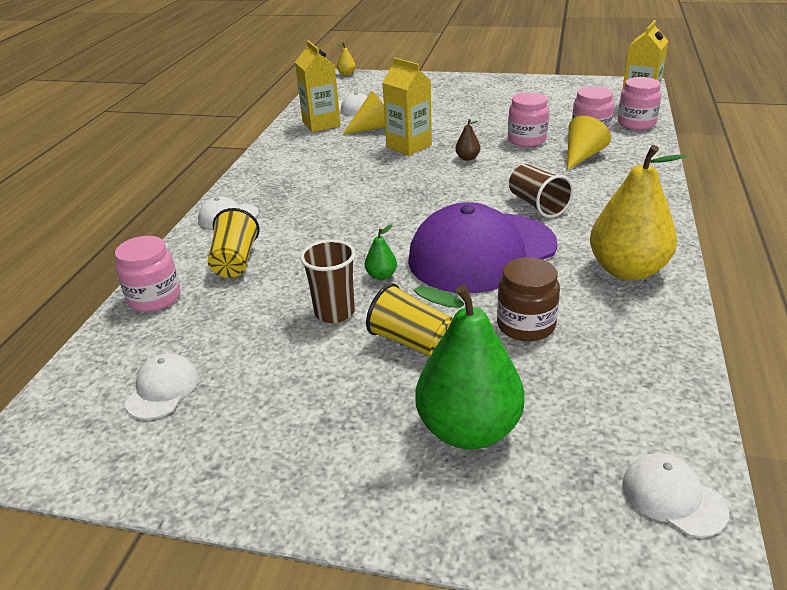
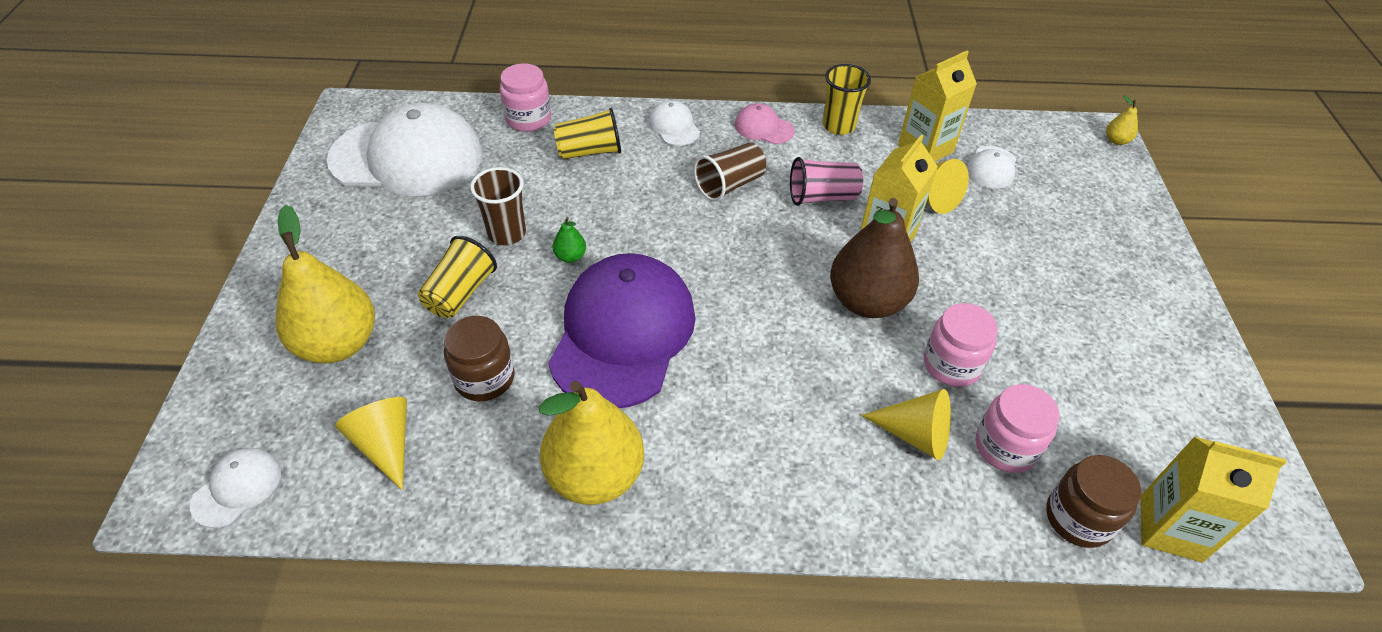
camera: 75 degrees right, 15 degrees up
(162, 389) = (407, 157): white cap -> white cap, size x2.35
(258, 177) = (763, 128): none -> pink cap
(276, 149) = (838, 126): none -> yellow cup
(355, 163) = (822, 197): none -> pink cup
(467, 158) = (867, 301): brown pear -> brown pear, size x2.46
(468, 430) = (338, 344): green pear -> yellow pear
(482, 253) = (622, 333): purple cap -> purple cap turned 60 degrees clockwise
(537, 205) = (746, 382): brown cup -> brown cup (729, 185)
(605, 385) = (385, 445): none -> yellow cone
(636, 123) = (1078, 518): pink jar -> brown jar

